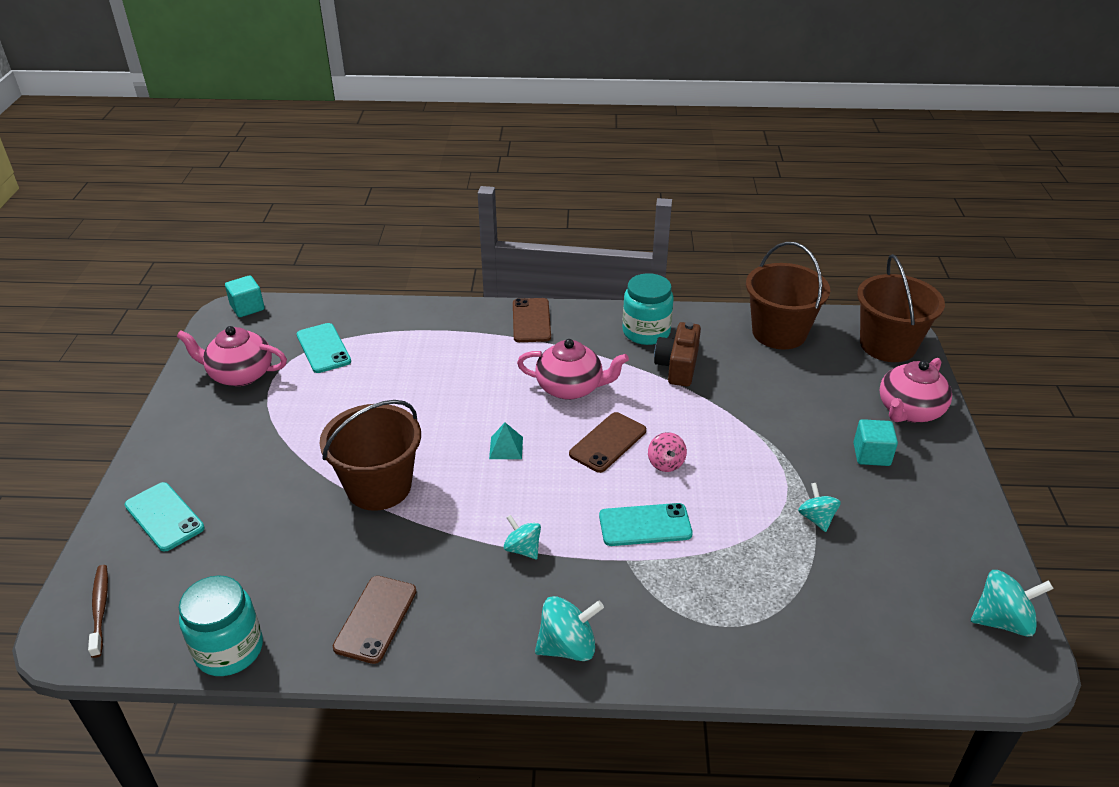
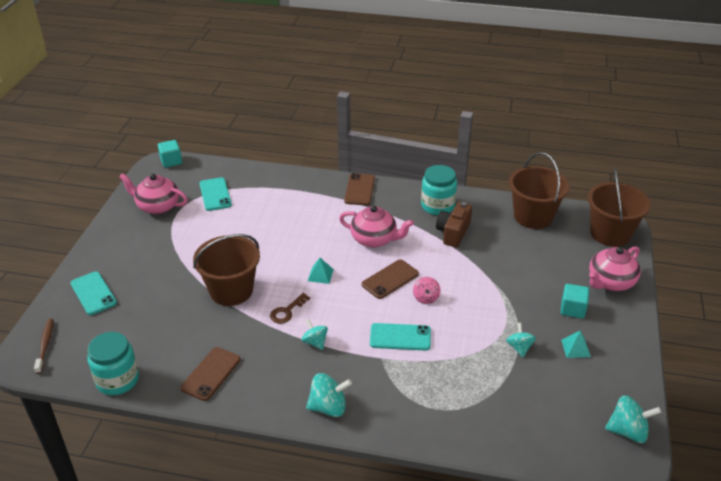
camera: 10 degrees right, 0 degrees up
(470, 507) = (287, 311): none -> brown key
(893, 509) = (575, 348): none -> turquoise pyramid

